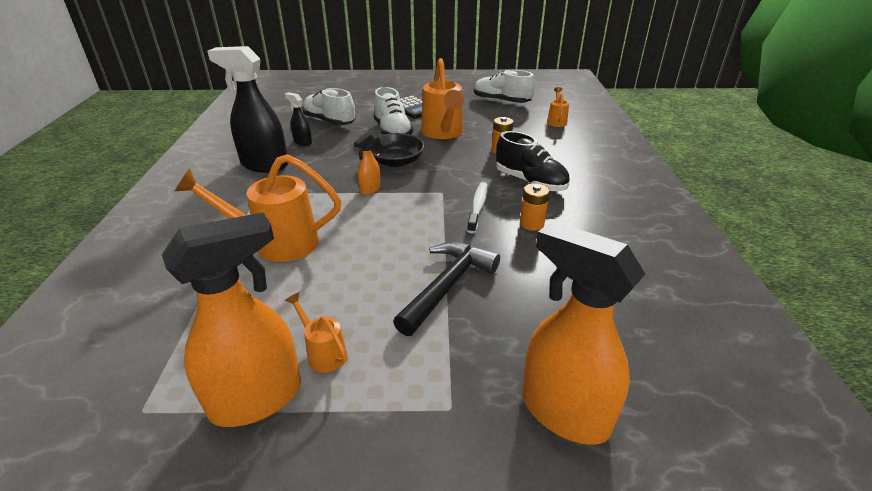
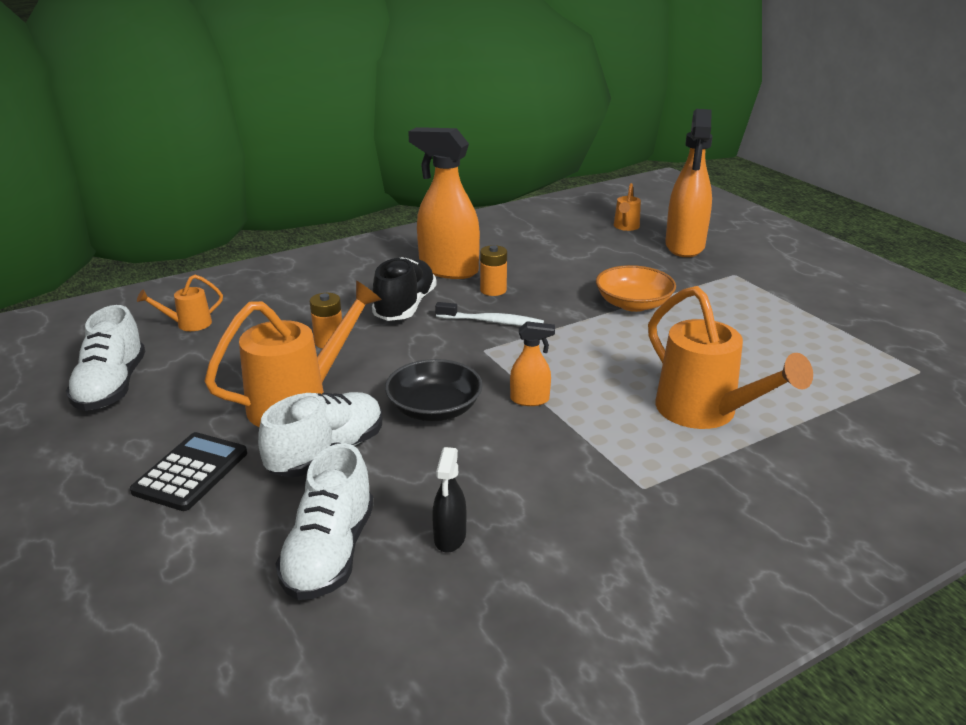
camera: 120 degrees left, 5 degrees down
(257, 399) = (837, 334): orange spray bottle -> orange spray bottle (448, 269)
(264, 165) = (568, 534): black spray bottle -> none
(323, 353) = (770, 327): orange watering can -> orange watering can (625, 227)
(447, 286) = (633, 304): black hammer -> orange bowl
(478, 207) = (492, 322): white toothbrush -> white toothbrush turned 150 degrees counterclockwise

